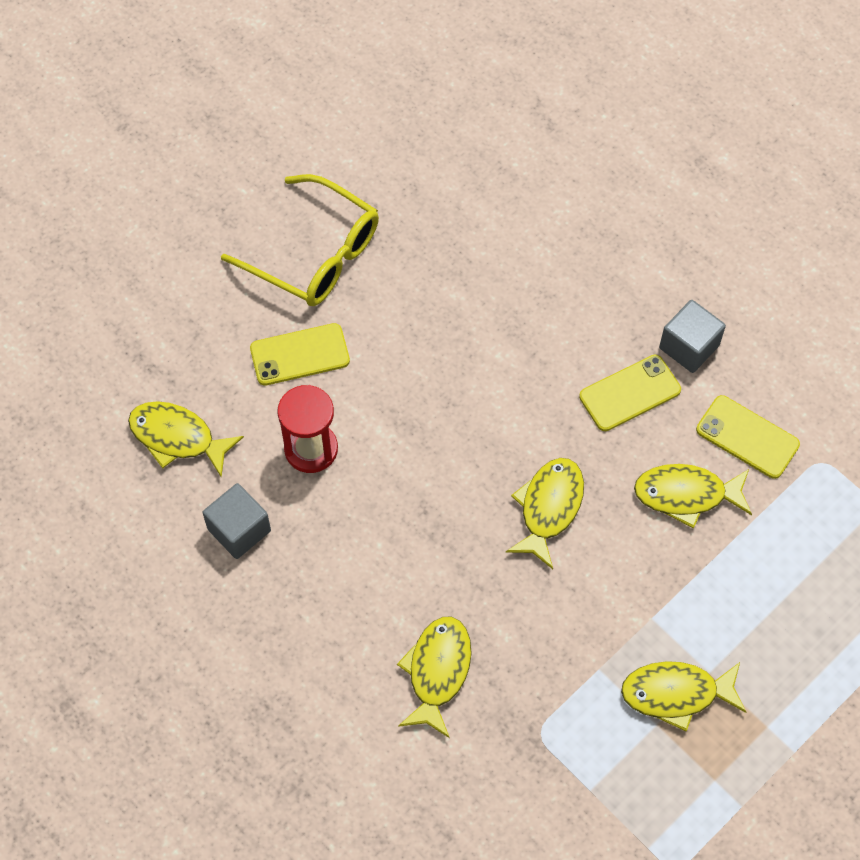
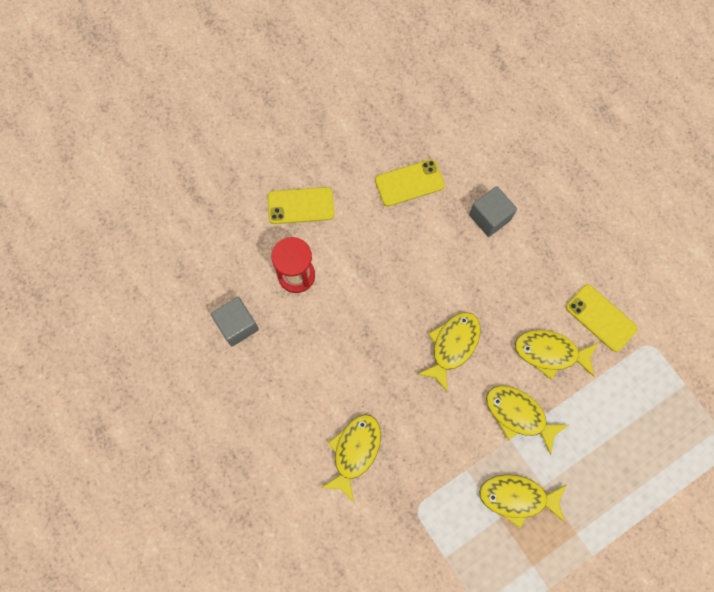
camera: 10 degrees right, 10 degrees up
(177, 438) = (207, 252): yellow fish -> yellow fish (519, 415)
(314, 253) = (323, 134): yellow glasses -> none
(630, 393) = (523, 271): yellow phone -> yellow phone (409, 183)
(689, 347) = (571, 244): grey cube -> grey cube (489, 217)

